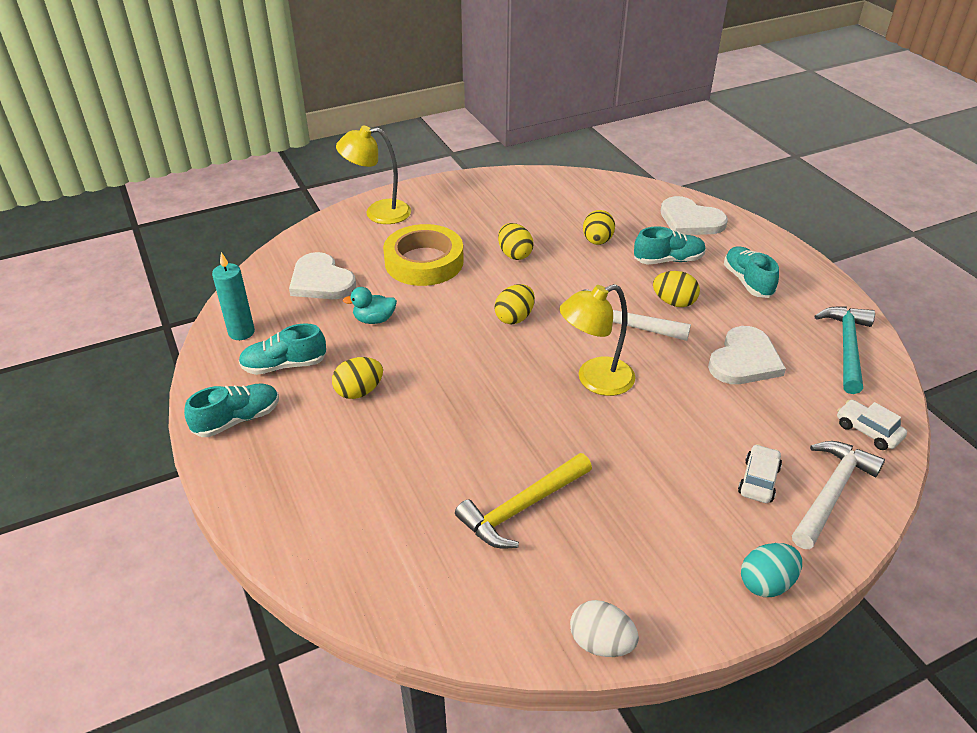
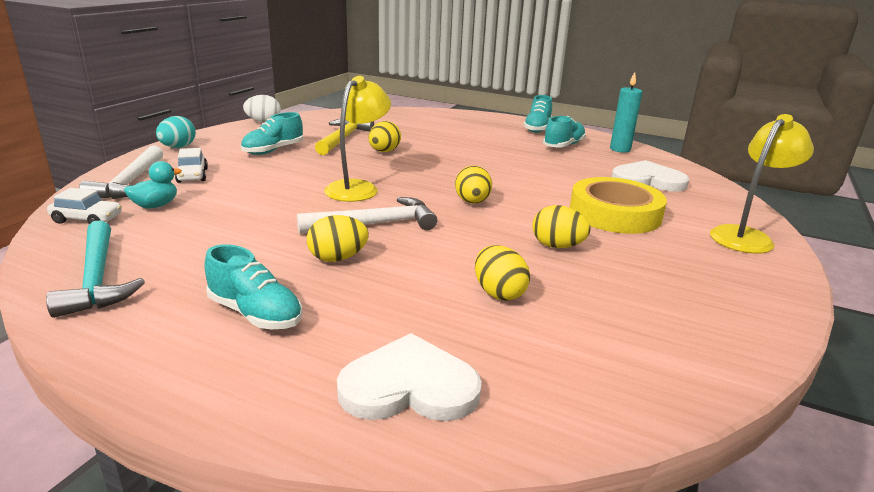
camera: 140 degrees right, 15 degrees down
(359, 391) = (501, 148): yellow egg -> yellow egg (384, 151)
(374, 320) = (564, 173): turquoise duck -> turquoise duck (156, 206)
(668, 260) = (385, 303): turquoise shoe -> turquoise shoe (273, 150)
(744, 360) = (228, 233): white heart -> none

